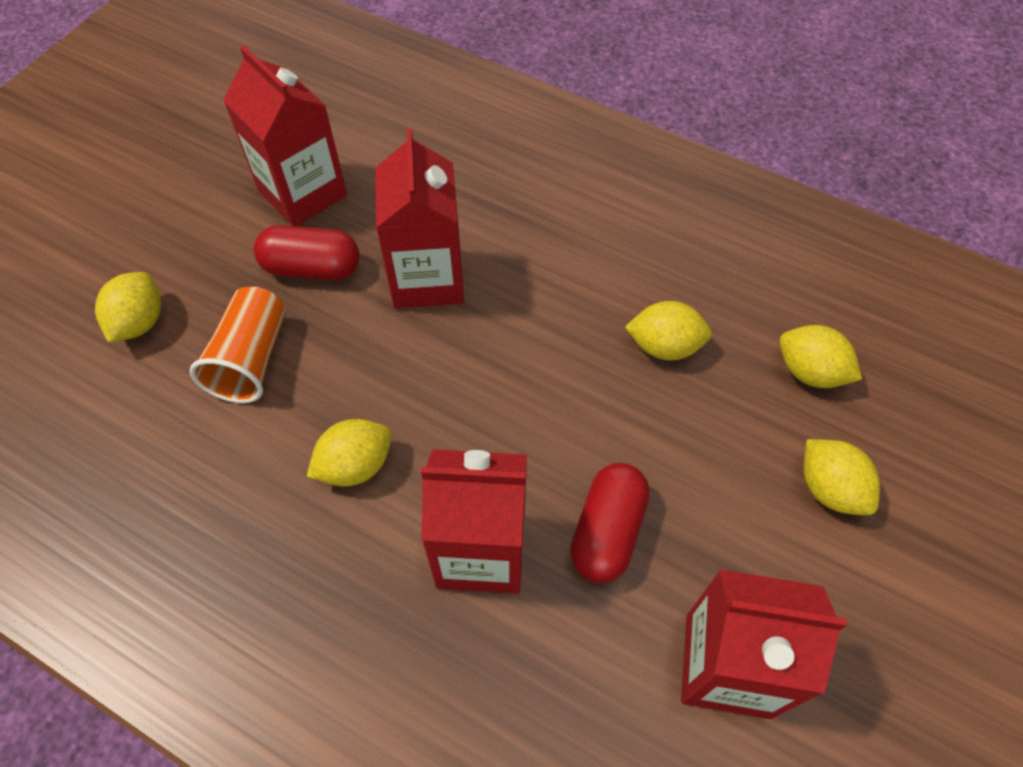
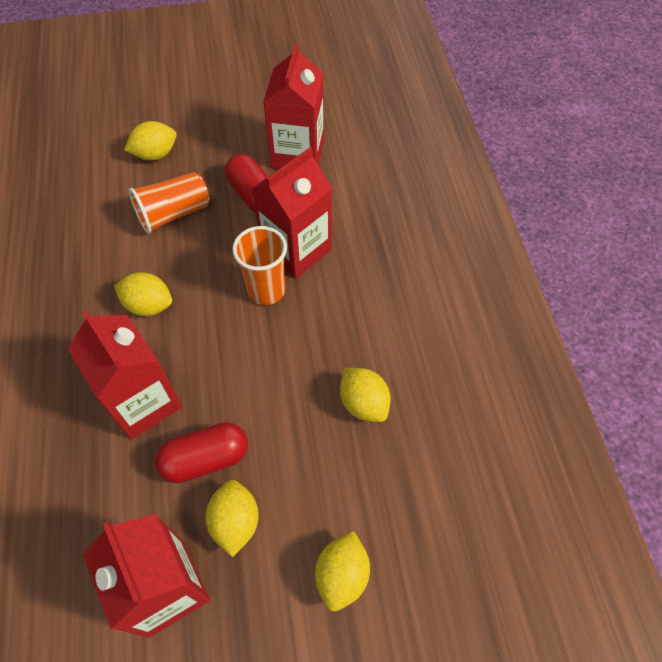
camera: 50 degrees right, 0 degrees up
(451, 339) = (266, 290): none -> orange cup
(810, 372) = (424, 505): yellow lemon -> yellow lemon (235, 522)

